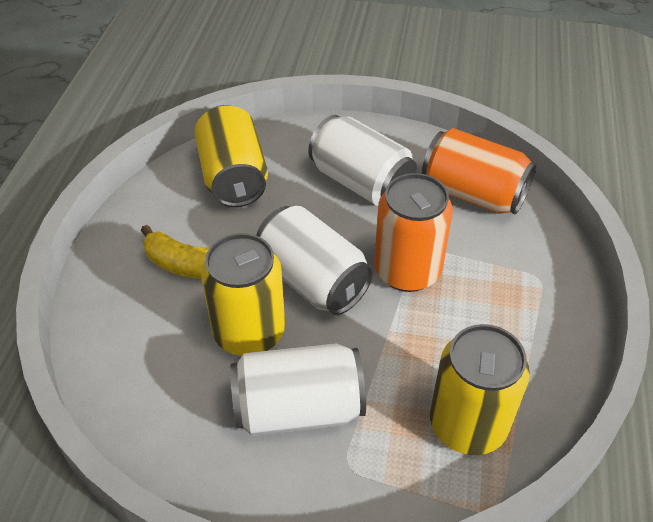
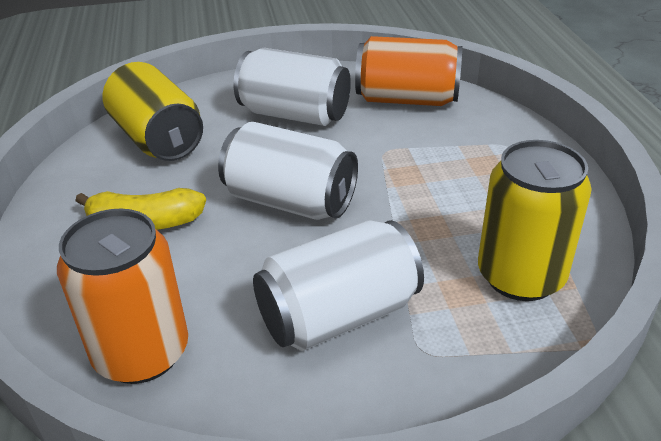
camera: 20 degrees left, 10 degrees down
(249, 332) = (245, 263): yellow can -> none
(407, 271) = (381, 170): orange can -> orange can (141, 353)

